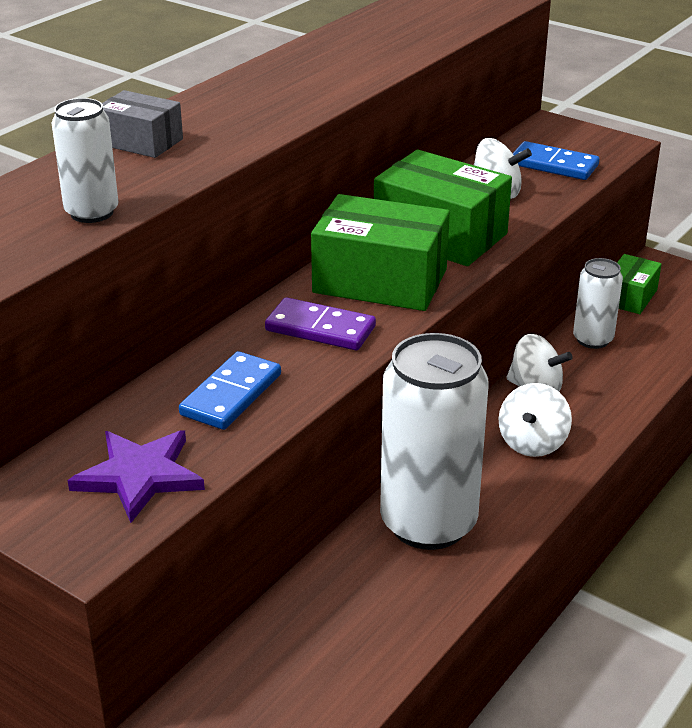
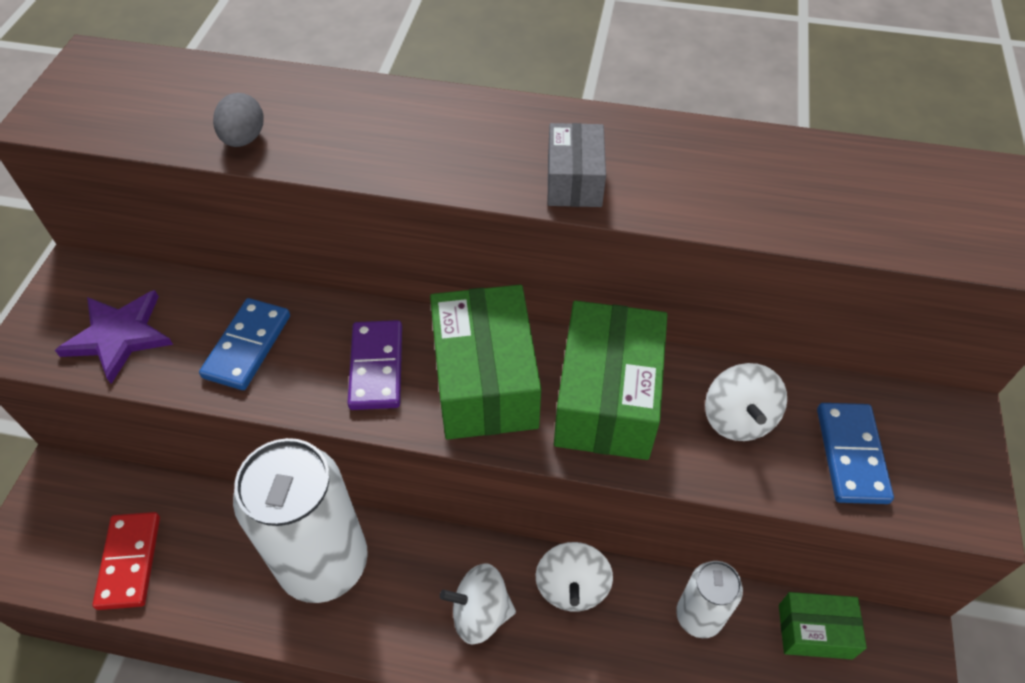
camera: 65 degrees right, 20 degrees up
(92, 212) = (244, 139): white can -> grey egg
(141, 142) = (397, 111): grey box -> grey box (574, 180)
(231, 395) = (247, 346): blue domino -> blue domino turned 75 degrees counterclockwise
(338, 667) = (130, 562): none -> red domino

